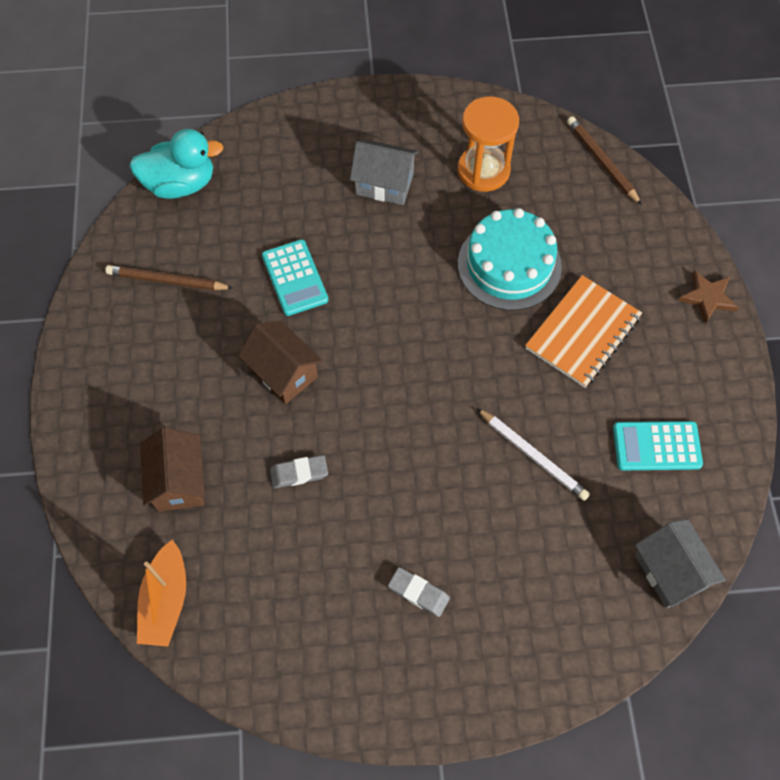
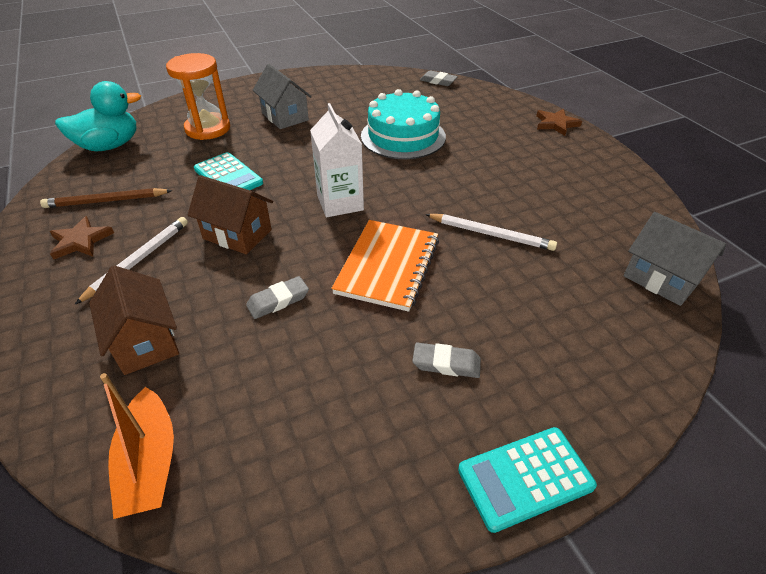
camera: 20 degrees left, 20 degrees down
(138, 334) = (80, 241): none -> brown star
(186, 379) = (138, 260): none -> white pencil
(384, 184) = (285, 117): grey house -> grey house turned 60 degrees clockwise
(398, 358) = (340, 203): none -> white carton
(483, 170) = (357, 98): orange hourglass -> orange hourglass (208, 129)
(582, 333) = (481, 158): orange notebook -> orange notebook (387, 266)
(602, 162) = (438, 81): brown pencil -> grey eraser
(656, 446) = (584, 205): turquoise calculator -> turquoise calculator (525, 478)

